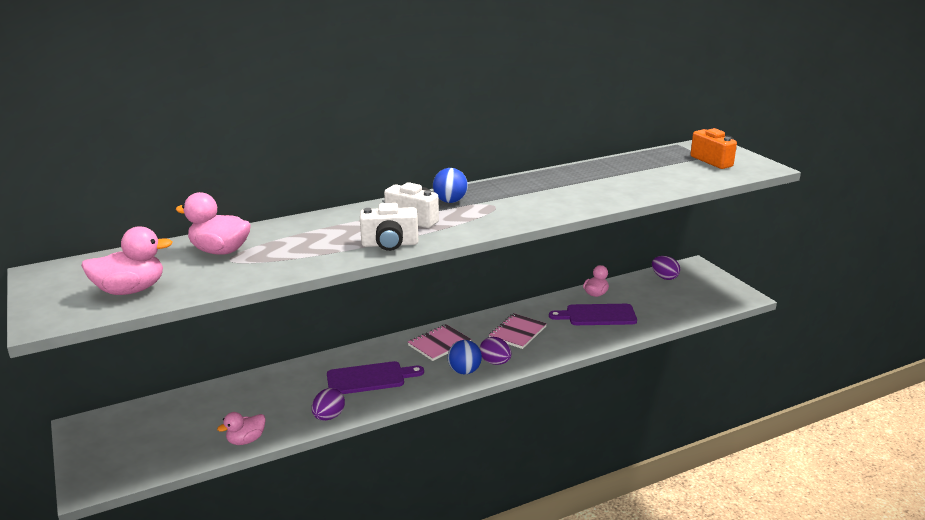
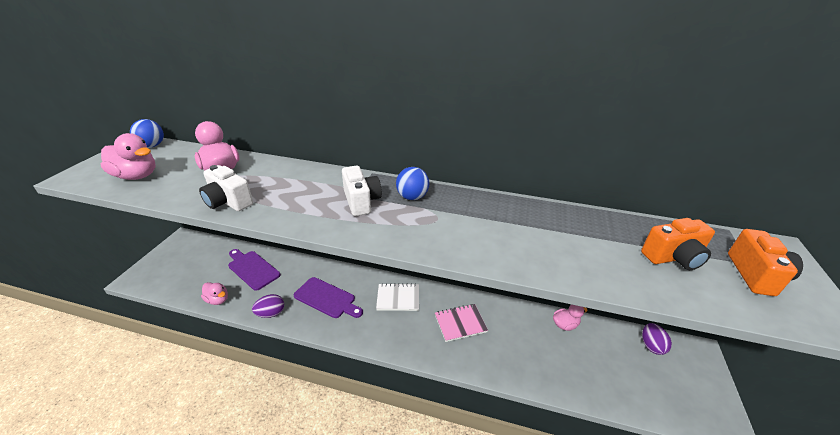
camera: 40 degrees right, 10 degrees up
(246, 440) = (218, 300): pink duck -> pink duck turned 150 degrees counterclockwise
(390, 244) = (306, 217): white camera -> white camera (228, 202)
(439, 344) = (398, 298): pink notebook -> white notebook
(464, 371) = (384, 334): blue ball -> blue ball (152, 146)
(495, 362) = (413, 341): purple egg -> none
(597, 315) = (542, 348): purple cutting board -> purple cutting board (252, 269)
(666, 169) = (673, 258): none -> orange camera

